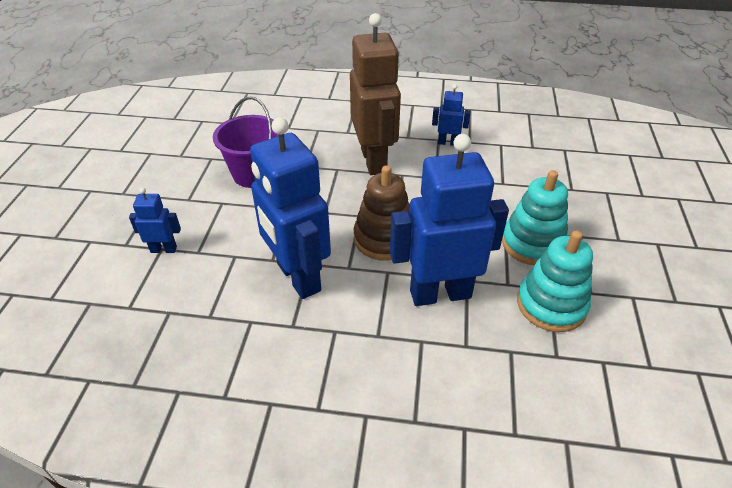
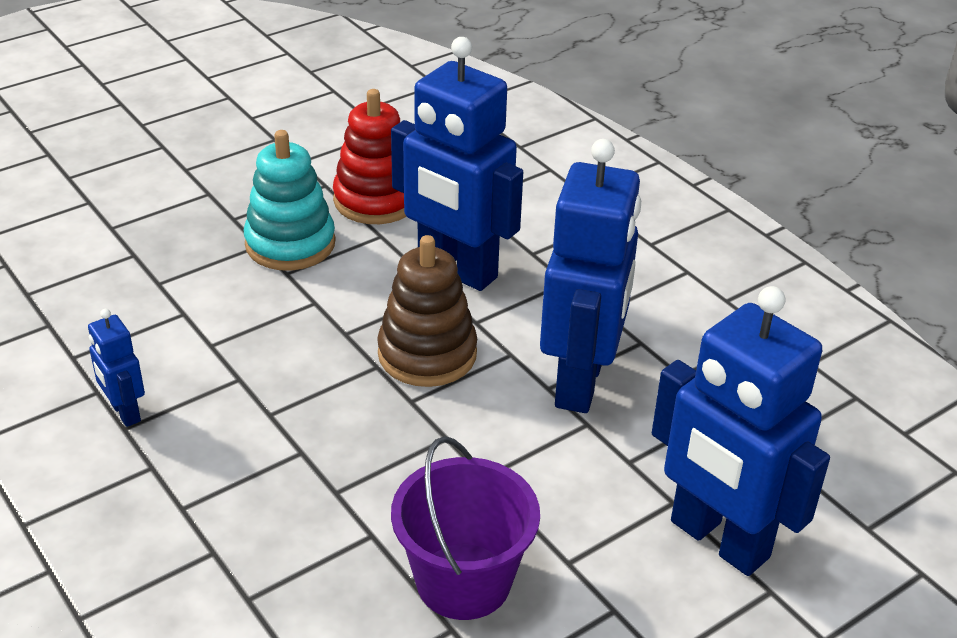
camera: 135 degrees left, 5 degrees down
(164, 249) = (718, 540): blue robot -> blue robot, size x2.21
(374, 161) = (266, 464): brown robot -> none
(551, 305) = (376, 200): turquoise stacking toy -> red stacking toy

